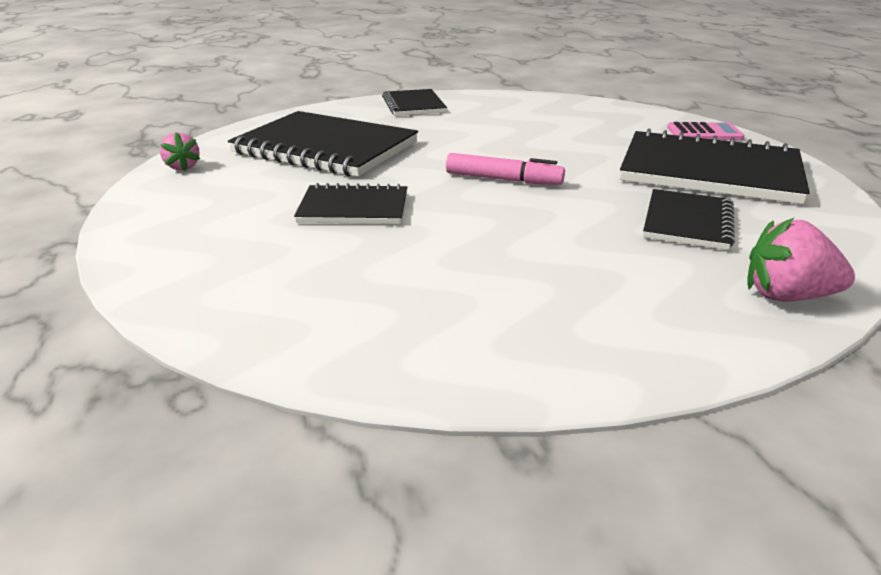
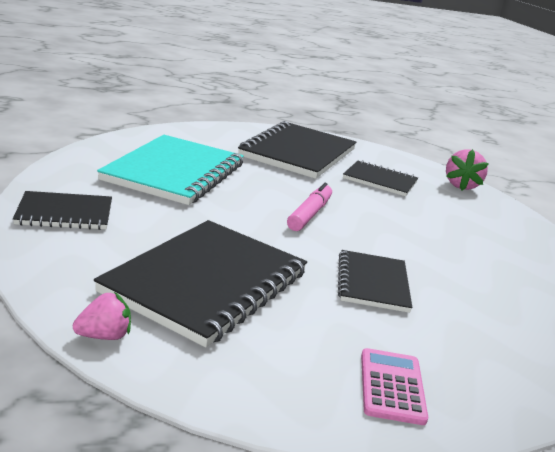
camera: 90 degrees left, 5 degrees down
(182, 167) = (253, 390): pink strawberry -> pink strawberry (104, 336)
(542, 124) = (175, 172): none -> turquoise notebook
(704, 133) = (221, 133): pink calculator -> pink calculator (392, 386)

